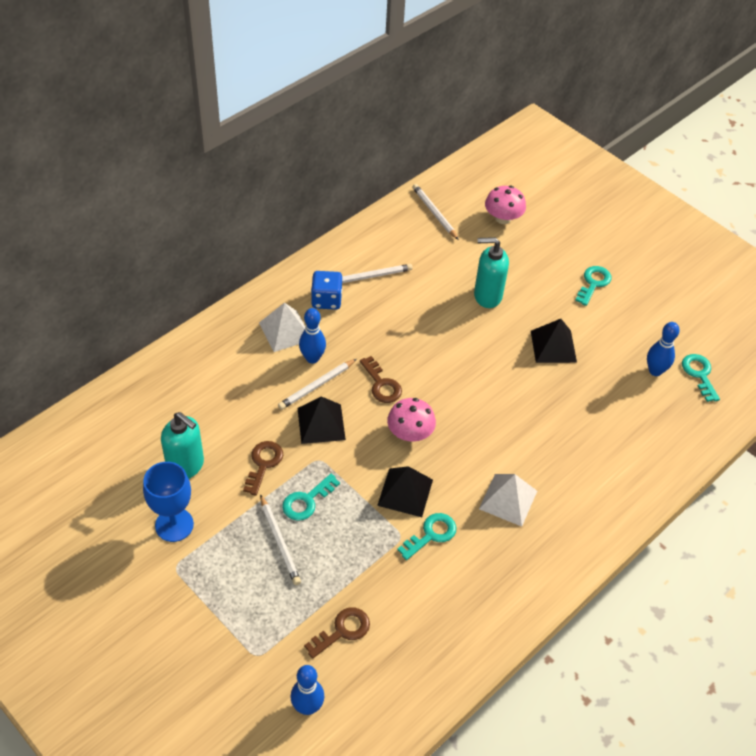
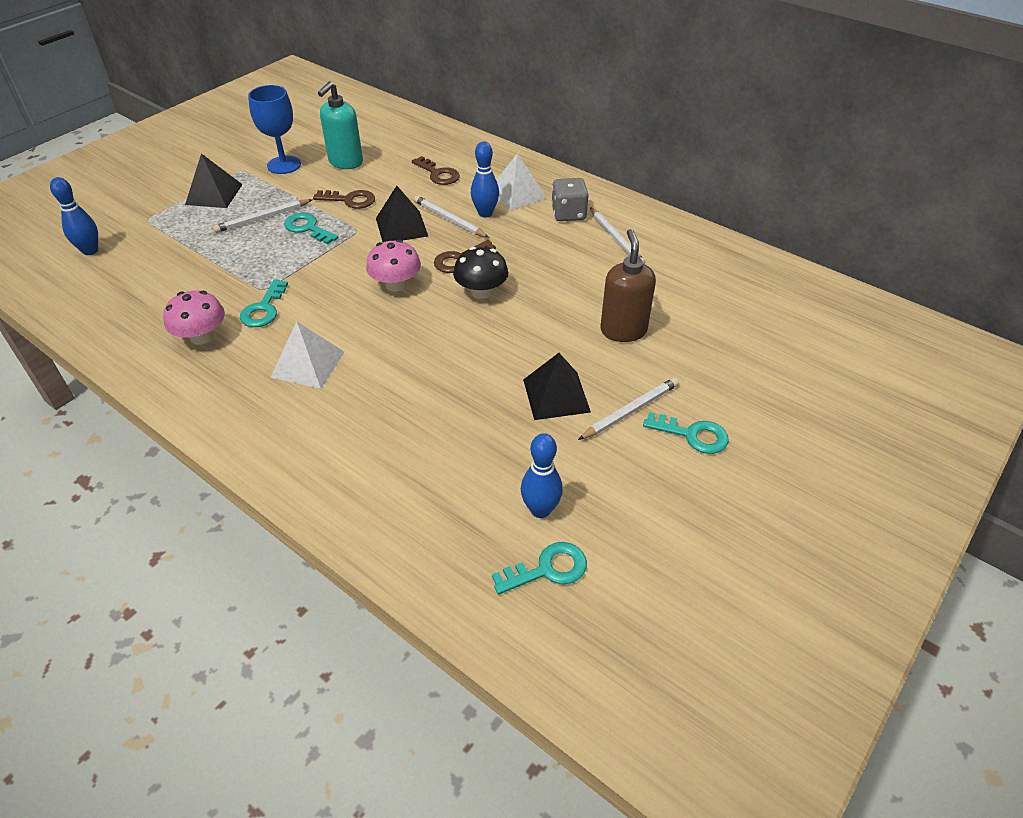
camera: 85 degrees right, 5 degrees down
(326, 300) = (568, 214): blue dice -> grey dice
(342, 631) = (161, 262): brown key -> brown key (438, 174)
(405, 492) = (318, 287): black pyramid -> black pyramid (214, 194)
(428, 375) = (481, 291): none -> black mushroom
(431, 534) = (264, 309): turquoise key -> turquoise key turned 60 degrees clockwise
(434, 213) = (747, 277): white pencil -> white pencil (630, 411)
(487, 296) = (623, 330): turquoise soap dispenser -> brown soap dispenser
(503, 218) = (774, 337): pink mushroom -> pink mushroom (202, 336)

